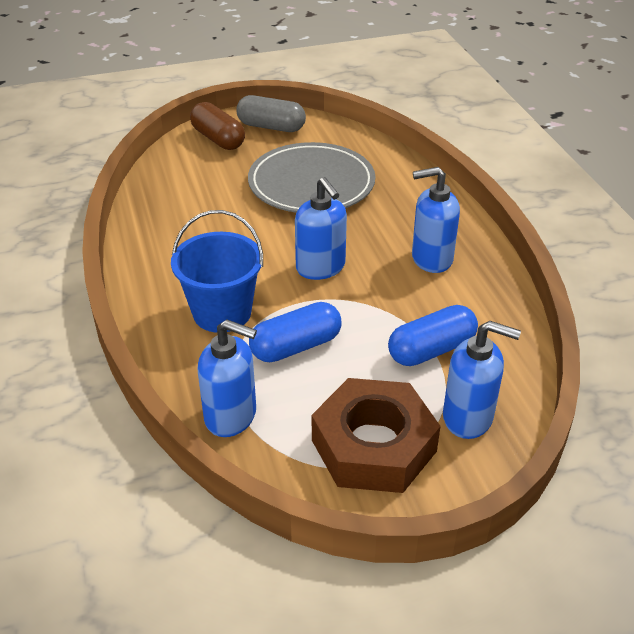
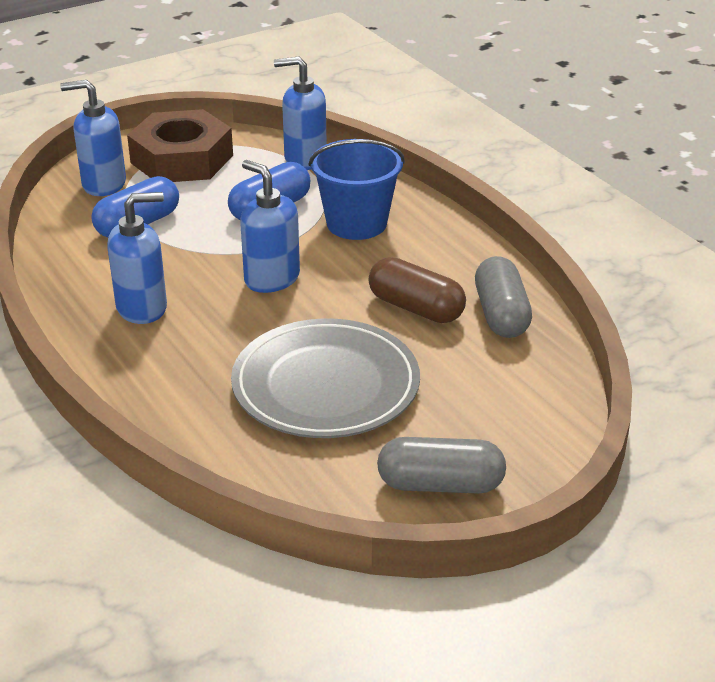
camera: 165 degrees right, 5 degrees down
(163, 210) = (501, 314): none -> grey capsule
(218, 139) = (511, 442): brown capsule -> brown capsule (416, 308)

